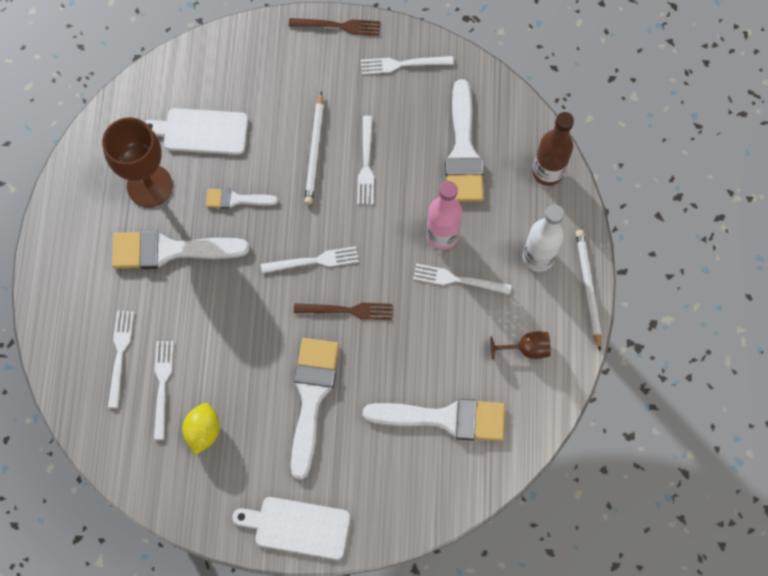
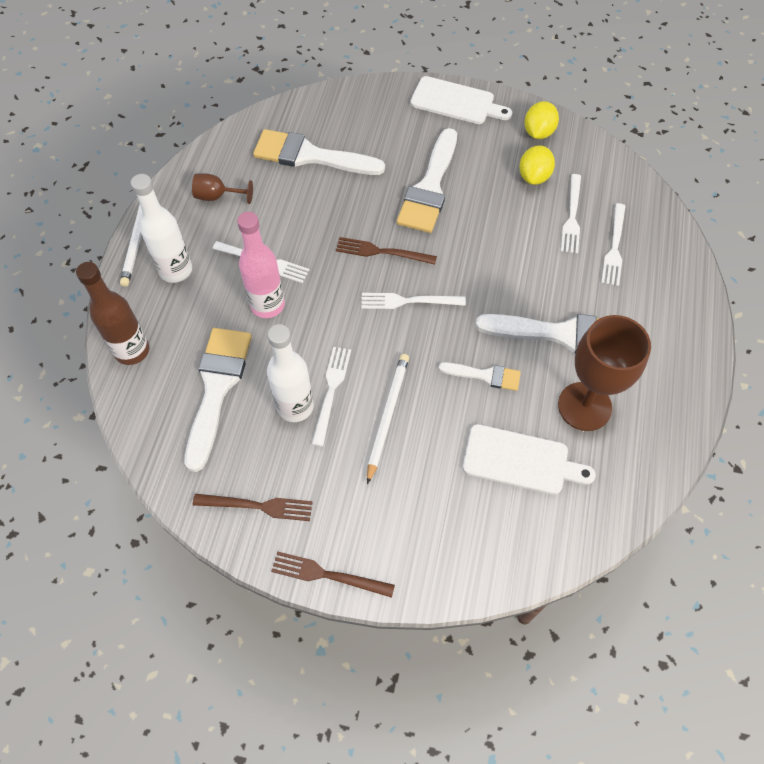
camera: 170 degrees left, 10 degrees down
(201, 496) = (538, 132): none -> yellow lemon
(393, 146) = (295, 406): none -> white bottle
(403, 64) = (257, 506): white fork -> brown fork

